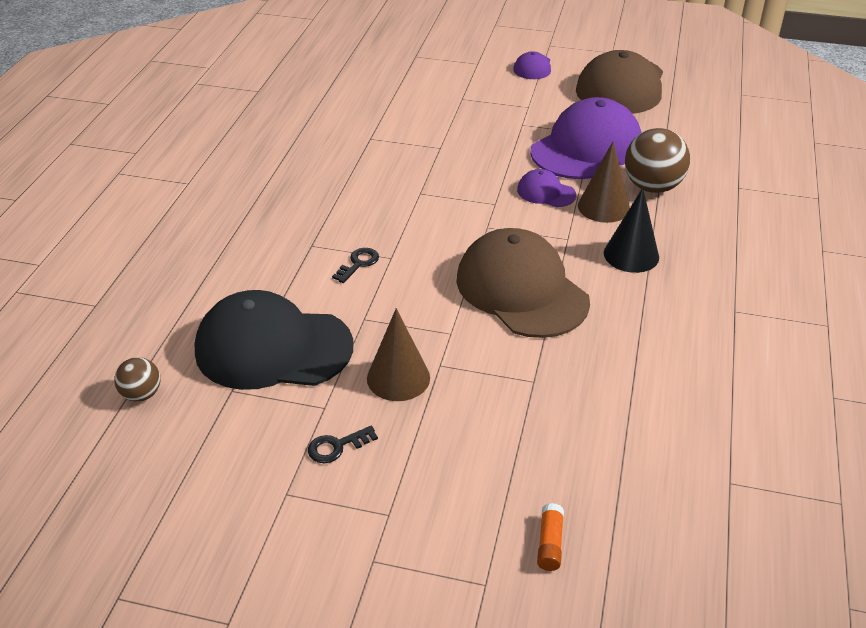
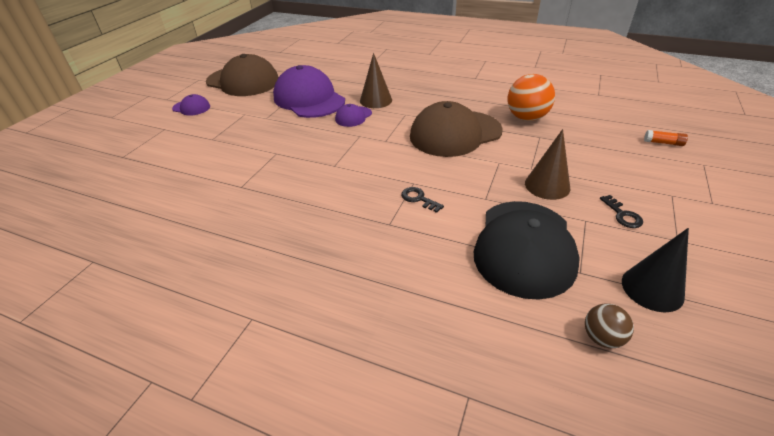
camera: 80 degrees left, 0 degrees up
(595, 370) = (526, 118): none -> orange ball
(631, 255) = (425, 97): black cone -> black cone (652, 288)
(652, 187) = (361, 85): brown ball -> none

